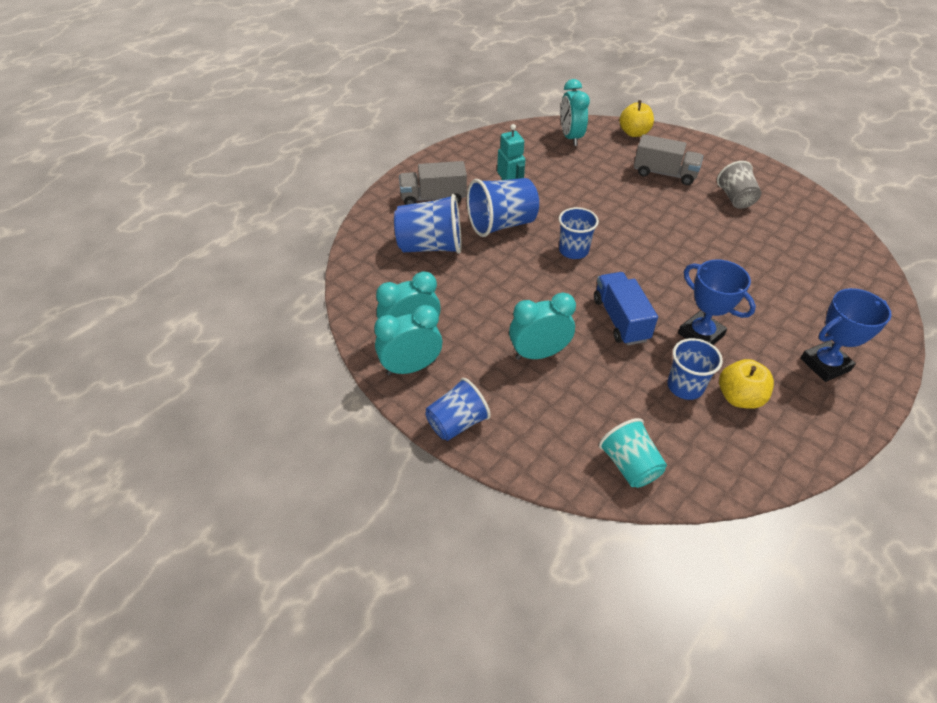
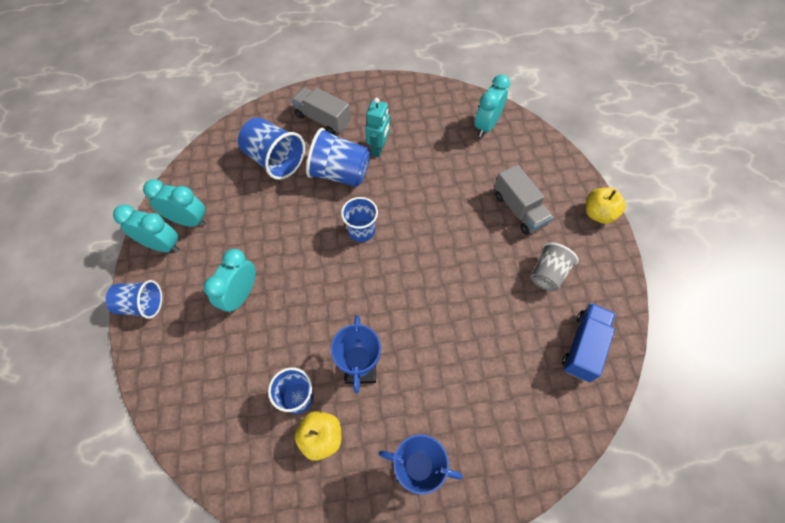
camera: 40 degrees right, 15 degrees up
(539, 354) = (241, 295): turquoise clock -> turquoise clock turned 90 degrees counterclockwise
(620, 320) = (322, 311): blue truck -> blue truck (583, 346)
(629, 465) = (194, 420): turquoise cup -> none
(634, 133) = (545, 153): yellow apple -> yellow apple (598, 214)

